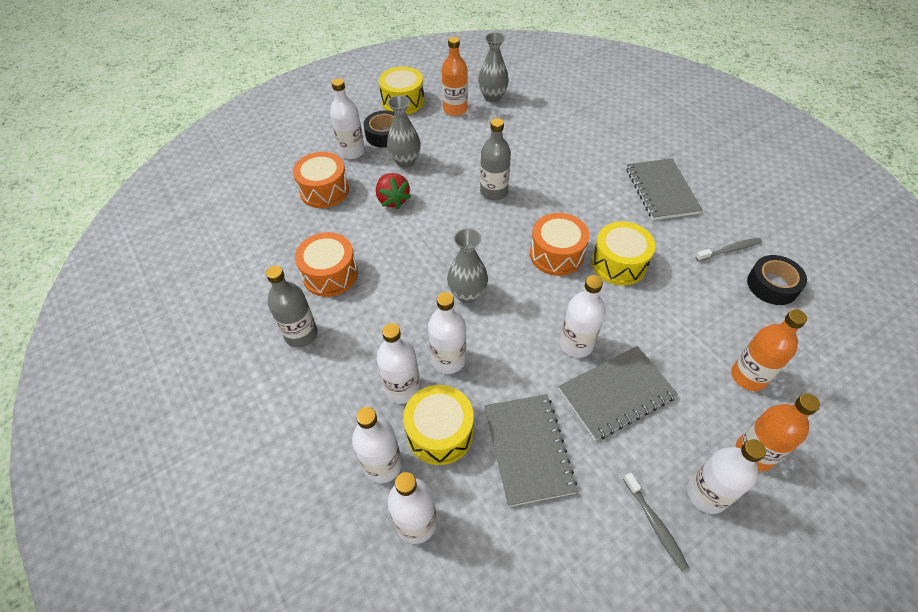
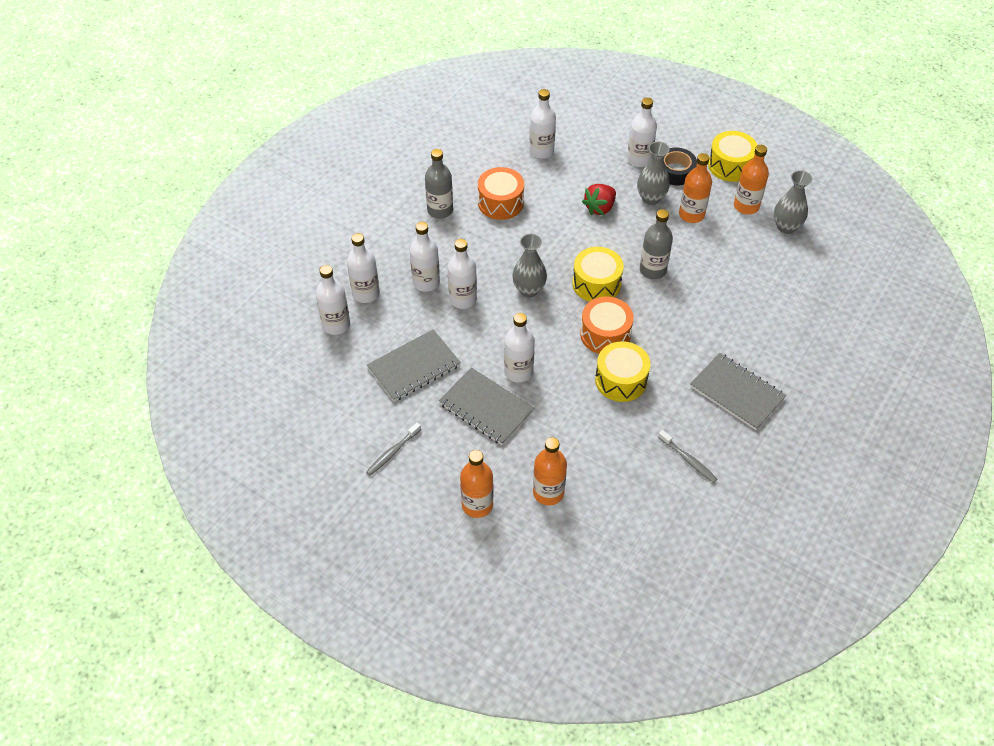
camera: 65 degrees right, 0 degrees up
(324, 190) = (582, 162): orange drum -> none
(440, 432) = (403, 314): yellow drum -> yellow drum (596, 284)
(443, 144) = (691, 215): none -> orange bottle
(661, 191) = (737, 393): grey notebook -> grey notebook turned 75 degrees clockwise
(706, 494) = (429, 479): white bottle -> white bottle (541, 151)
(772, 285) = (662, 499): black tape -> none

